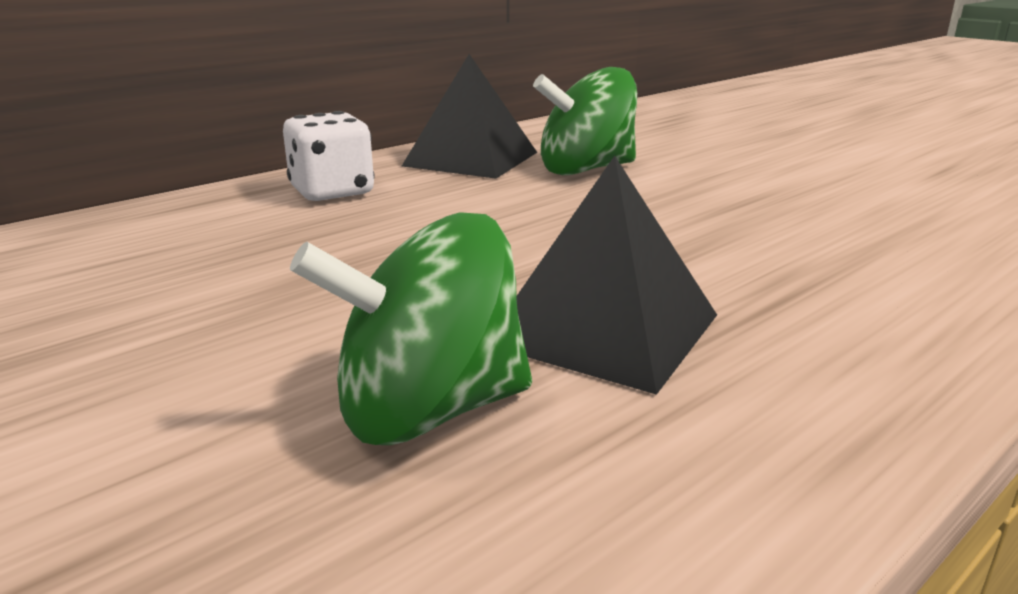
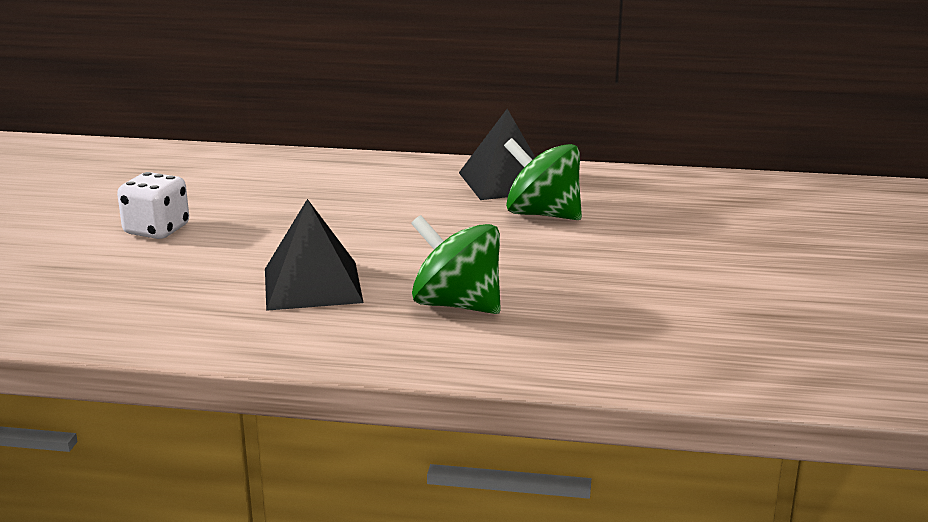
camera: 50 degrees right, 0 degrees up
(332, 192) = (387, 176): white dice -> white dice (157, 230)
(427, 411) = (201, 278): green spinning top -> green spinning top (456, 304)

